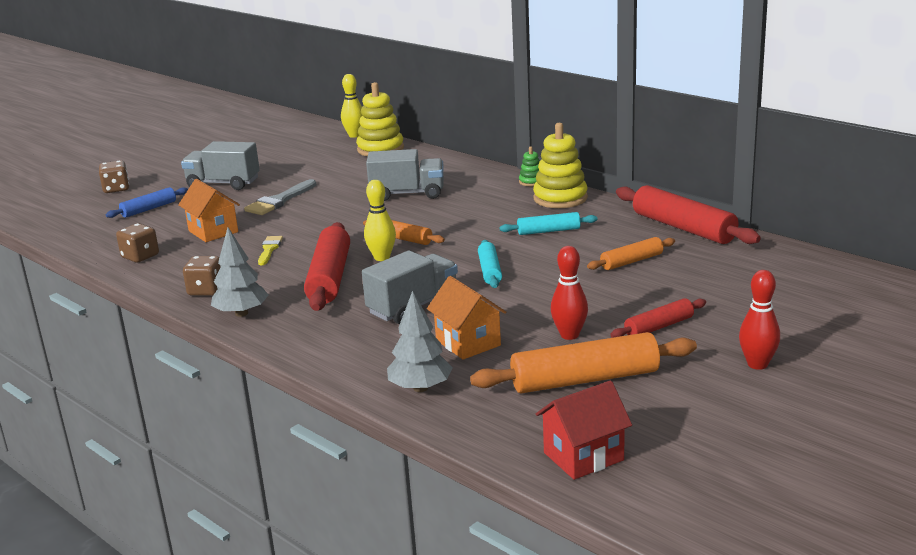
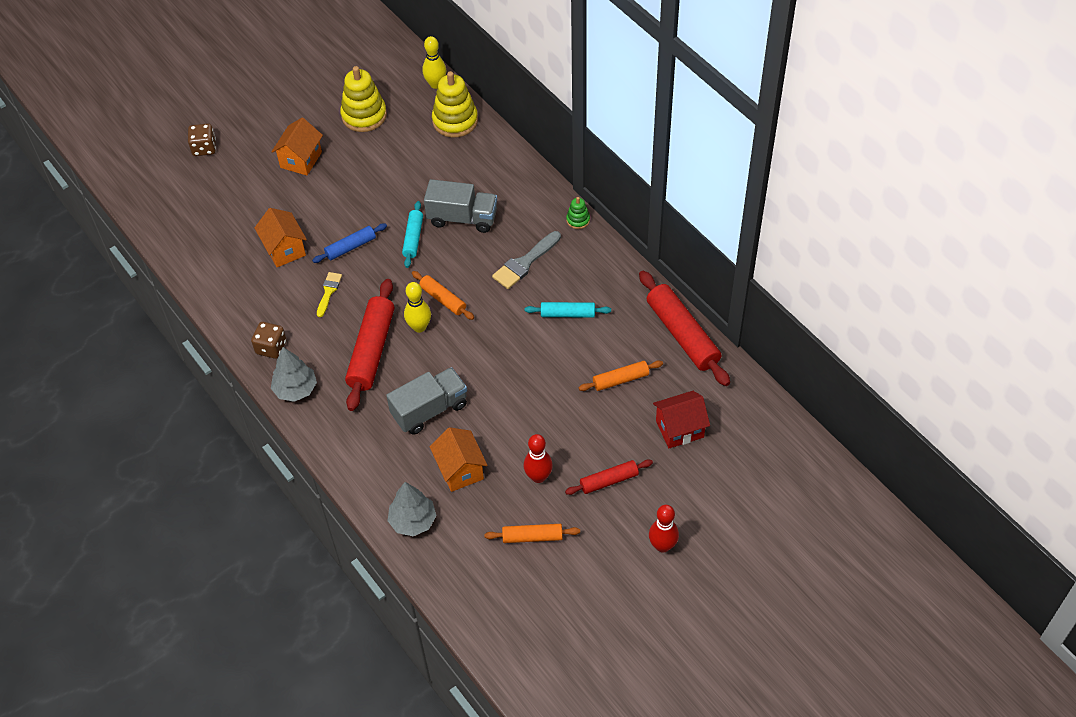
camera: 10 degrees right, 30 degrees up
(140, 256) = (221, 279): brown dice -> none
(149, 209) = (232, 195): blue rolling pin -> blue rolling pin (351, 247)
(223, 184) = (301, 160): grey truck -> orange house
(279, 201) = (347, 205): grey brush -> grey brush (524, 263)
(490, 271) = (502, 369): turquoise rolling pin -> turquoise rolling pin (413, 238)
(560, 198) = (594, 257): yellow stacking toy -> yellow stacking toy (364, 115)
(583, 456) = (504, 624): red house -> red house (679, 429)
(585, 380) = (532, 537): orange rolling pin -> orange rolling pin, size x0.55

